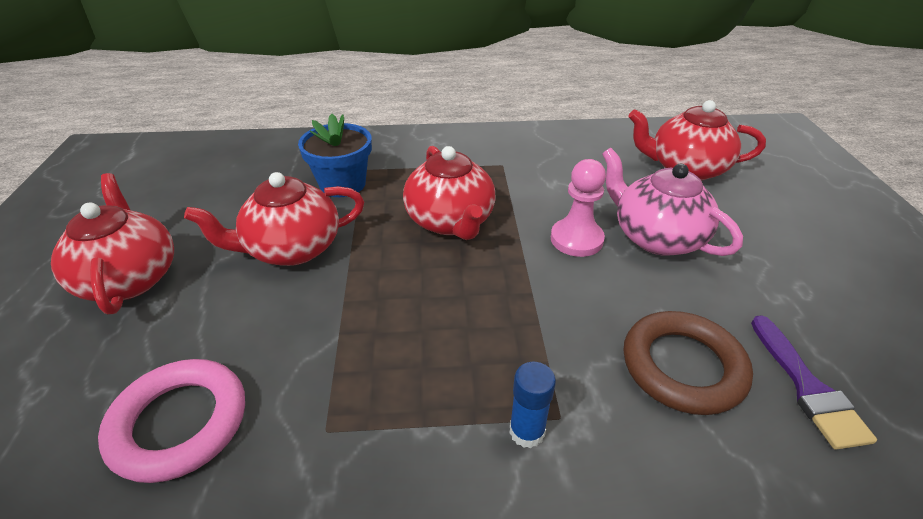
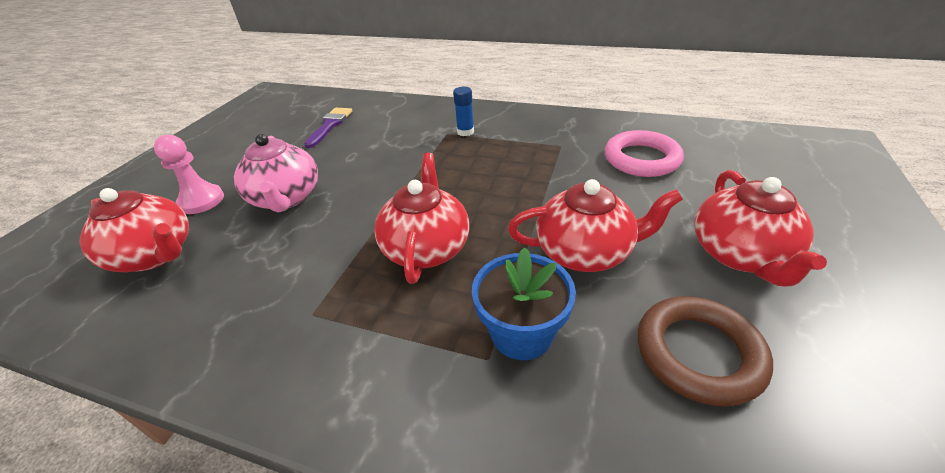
camera: 155 degrees left, 0 degrees up
(576, 239) = (342, 208): pink pawn -> pink pawn (201, 201)
(682, 367) = (371, 138): brown ring -> brown ring (698, 353)

